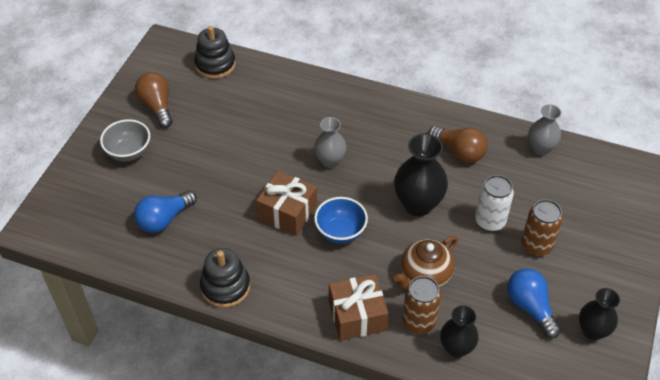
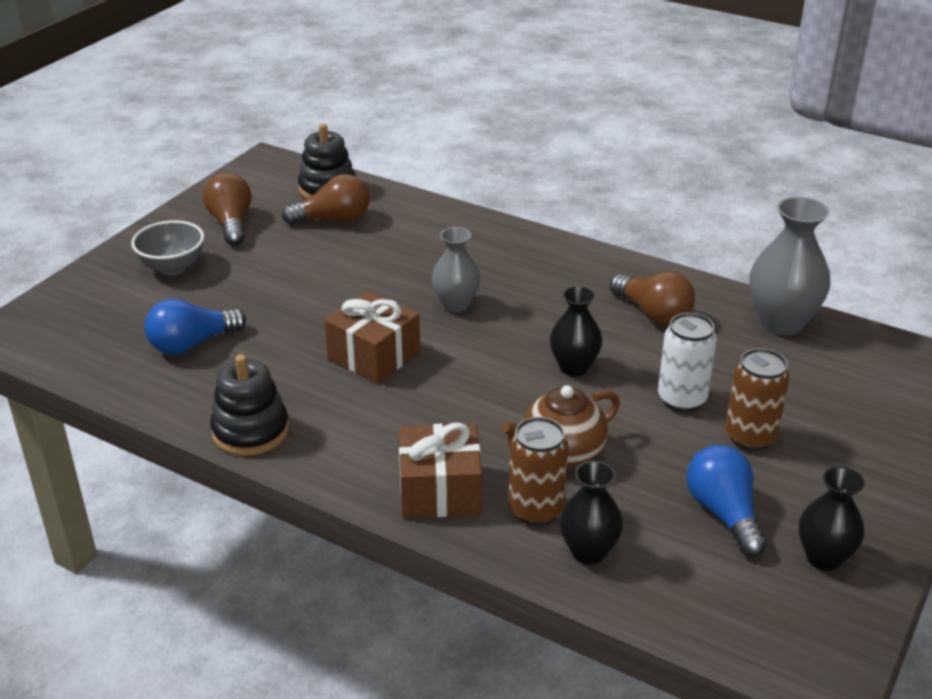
camera: 10 degrees right, 15 degrees down
(227, 94) = (333, 220): none -> brown light bulb
(340, 232) = (446, 387): blue bowl -> none
(418, 204) = (574, 367): black vase -> black vase, size x0.64
(540, 148) = (781, 322): grey vase -> grey vase, size x1.57

